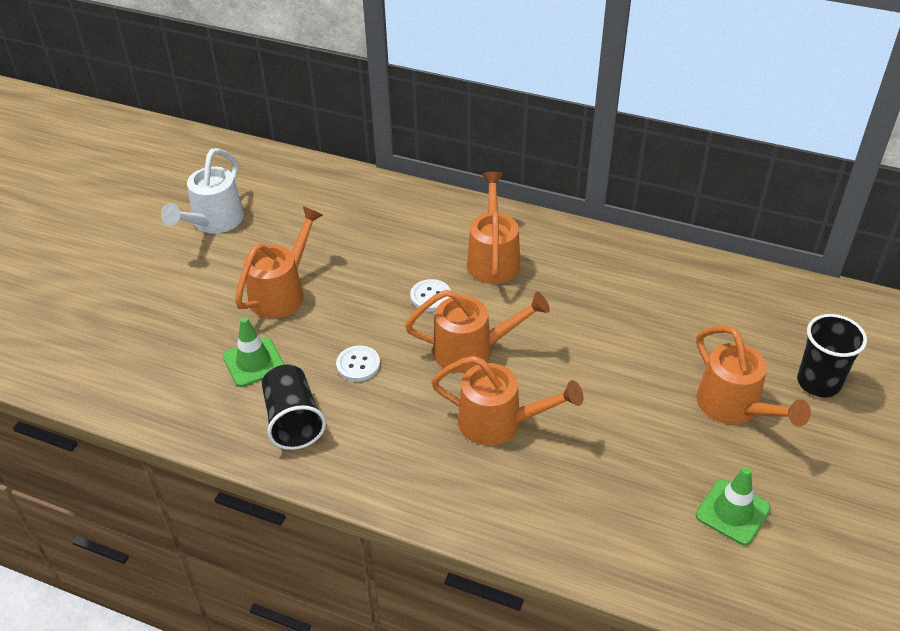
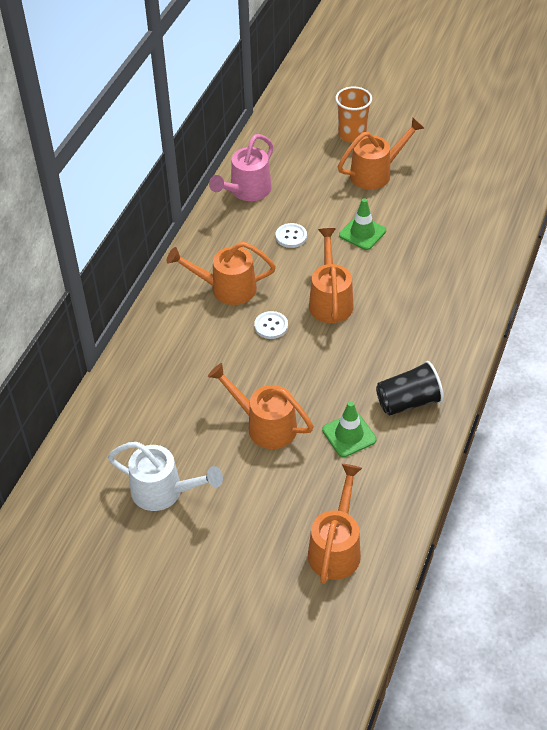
camera: 90 degrees left, 5 degrees up
(358, 365) = (348, 367): white button -> white button (291, 236)
(499, 423) = (399, 285): orange watering can -> orange watering can (336, 547)
(669, 273) = (246, 191): none -> pink watering can
(732, 512) = (458, 183): green traffic cone -> green traffic cone (362, 233)
(818, 382) = (352, 135): black cup -> orange cup

